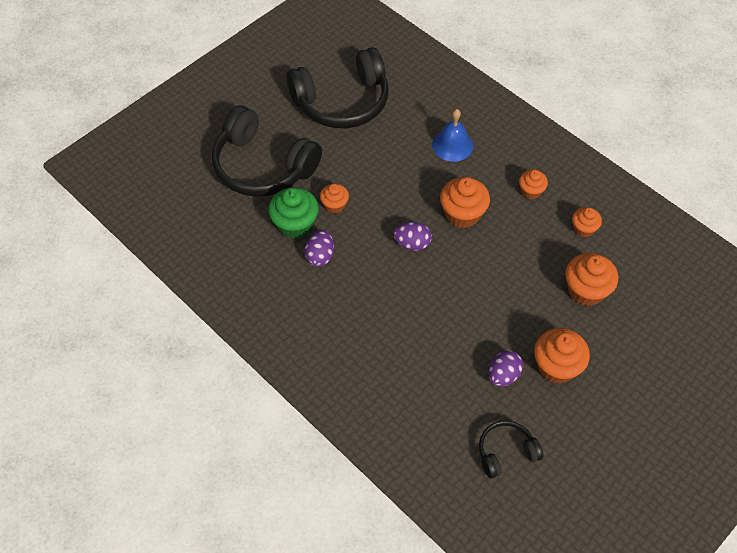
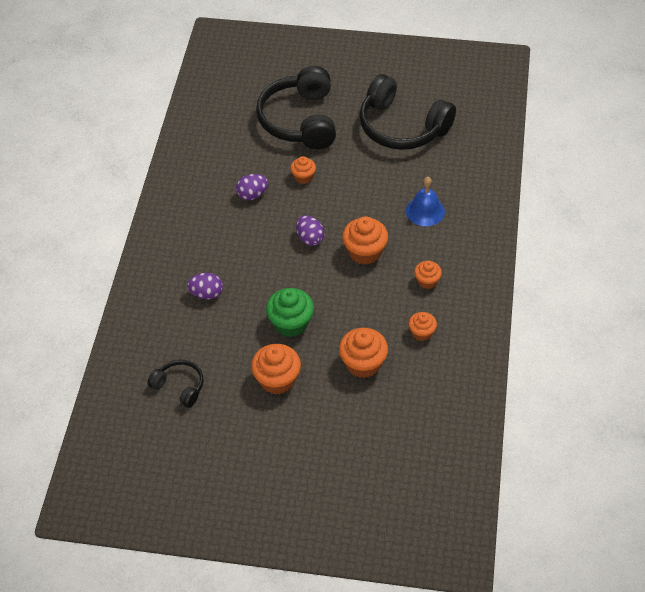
camera: 55 degrees right, 5 degrees down
(295, 224) = (266, 166): green cupcake -> green cupcake (291, 323)
(503, 375) = (242, 352): purple egg -> purple egg (206, 294)

